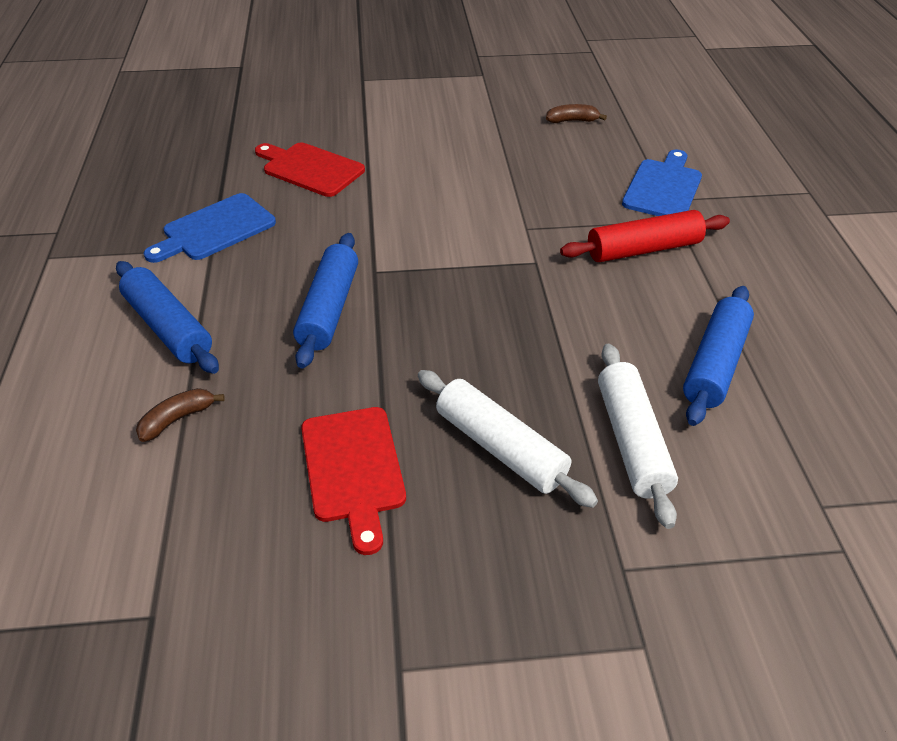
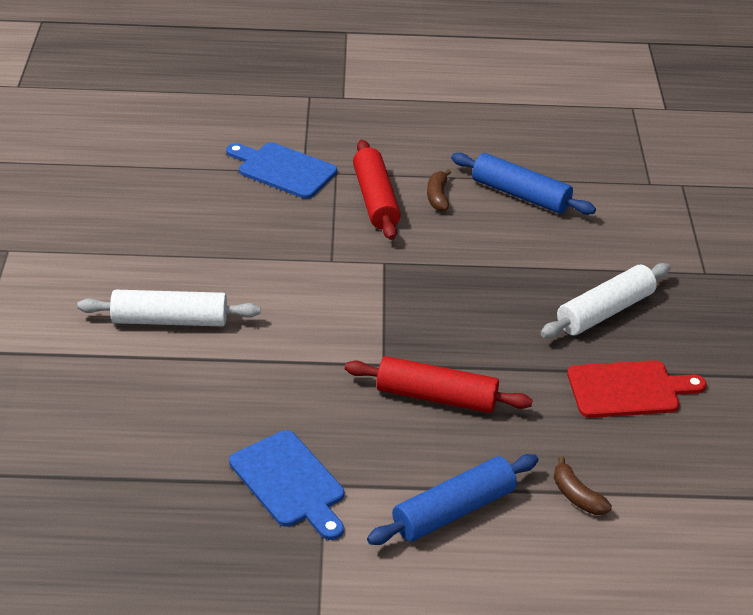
camera: 85 degrees left, 5 degrees down
(310, 169) = (183, 404): red cutting board -> none
(329, 309) = (436, 397): blue rolling pin -> red rolling pin
(572, 121) = (142, 201): brown banana -> brown banana (438, 196)
(631, 441) = (597, 249): white rolling pin -> white rolling pin (170, 320)

